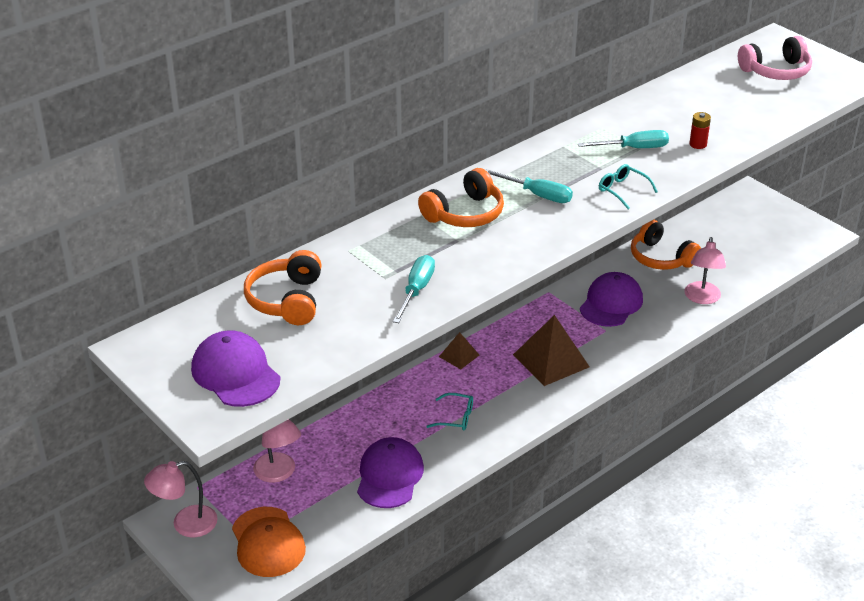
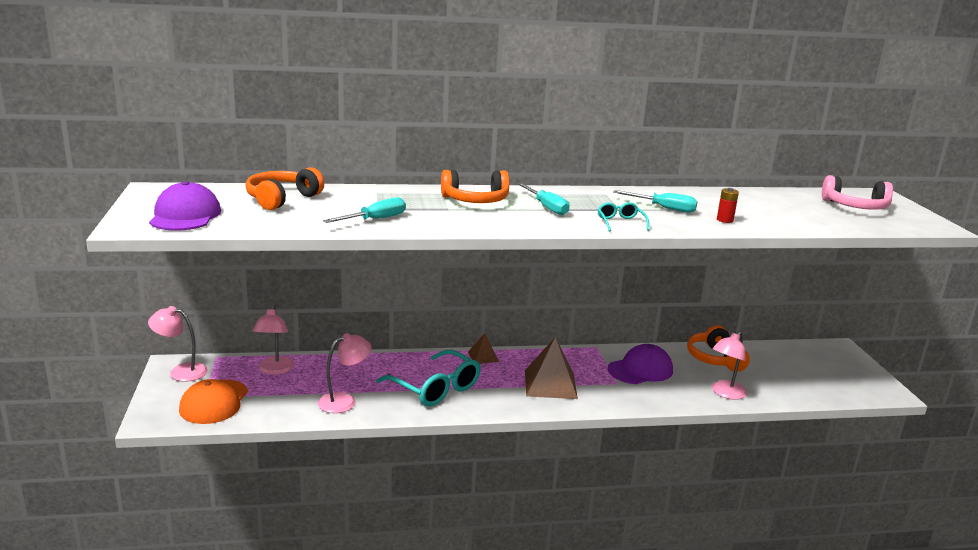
camera: 30 degrees right, 15 degrees down
(389, 476) = (344, 401): purple cap -> pink lamp
(456, 417) = (435, 388): turquoise glasses -> turquoise glasses, size x2.05

